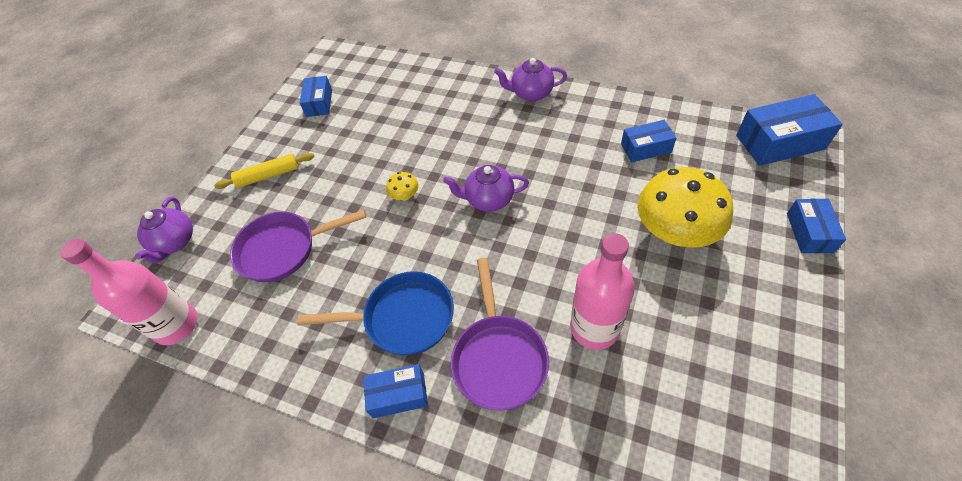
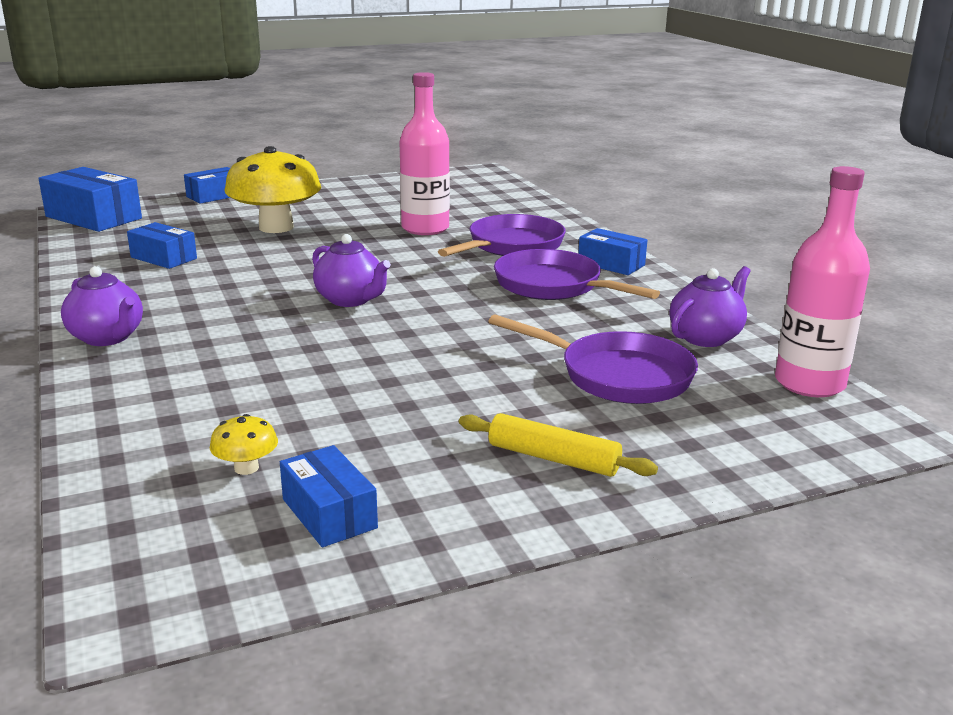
camera: 140 degrees left, 30 degrees down
(175, 242) = (775, 460): purple teapot -> purple teapot (706, 337)
(319, 103) = (329, 513): blue box -> blue box turned 75 degrees counterclockwise
(403, 318) = (554, 286): blue pan -> purple pan
(405, 196) = (417, 343): yellow mushroom -> yellow mushroom (246, 468)

